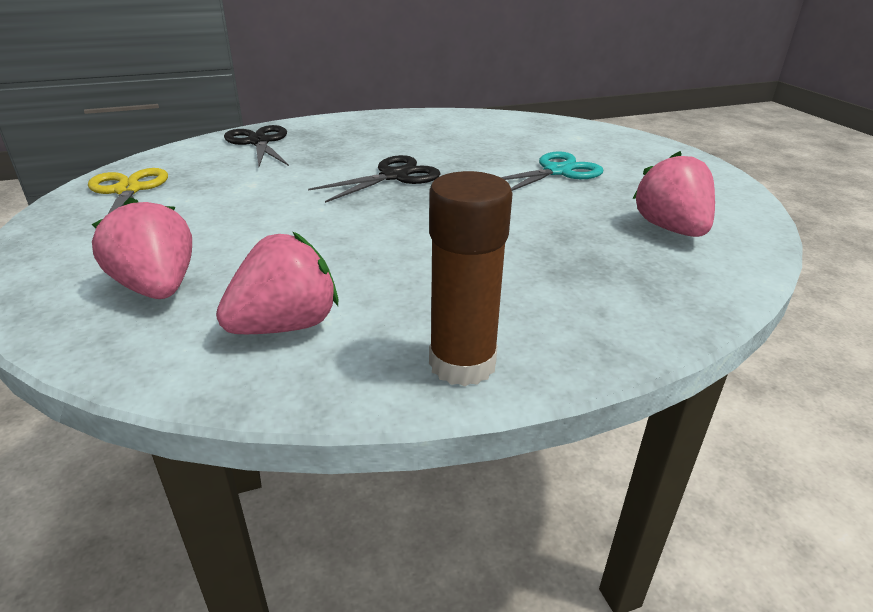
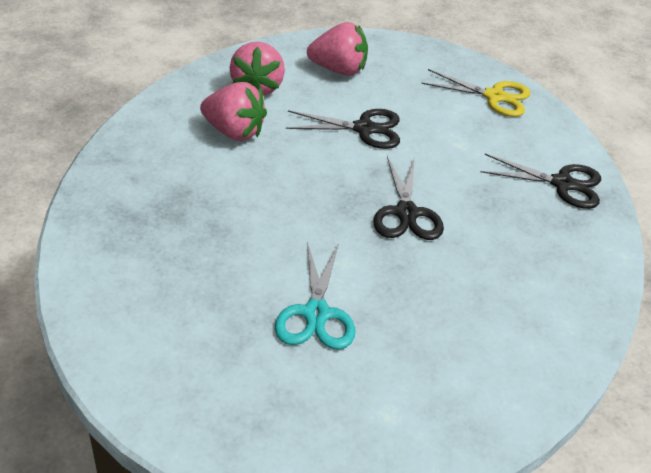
camera: 125 degrees right, 10 degrees up
(288, 228) = (364, 129): none -> black scissors
(462, 364) = (164, 114): brown glue stick -> none
(670, 229) = (153, 286): pink strawberry -> pink strawberry (234, 132)

